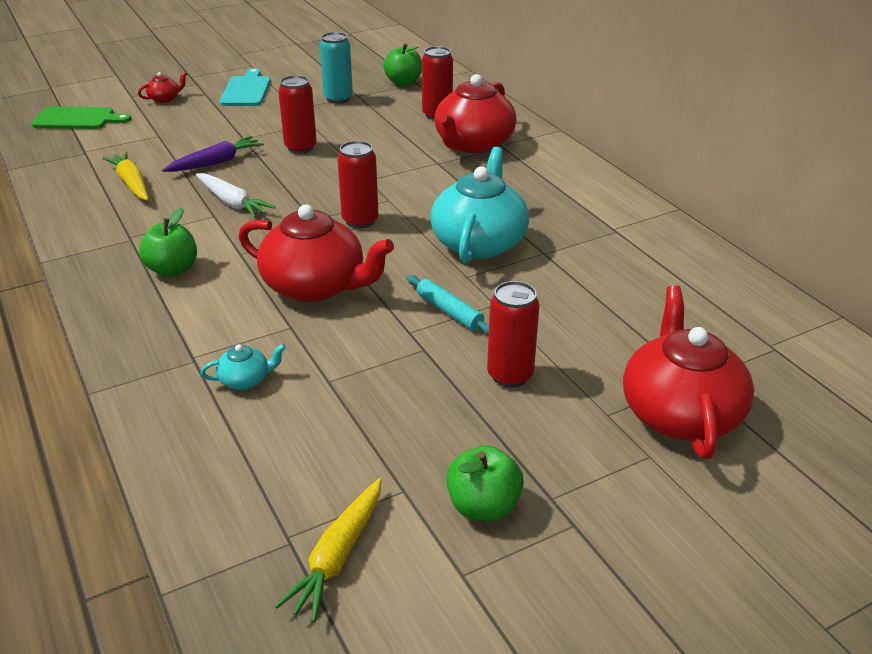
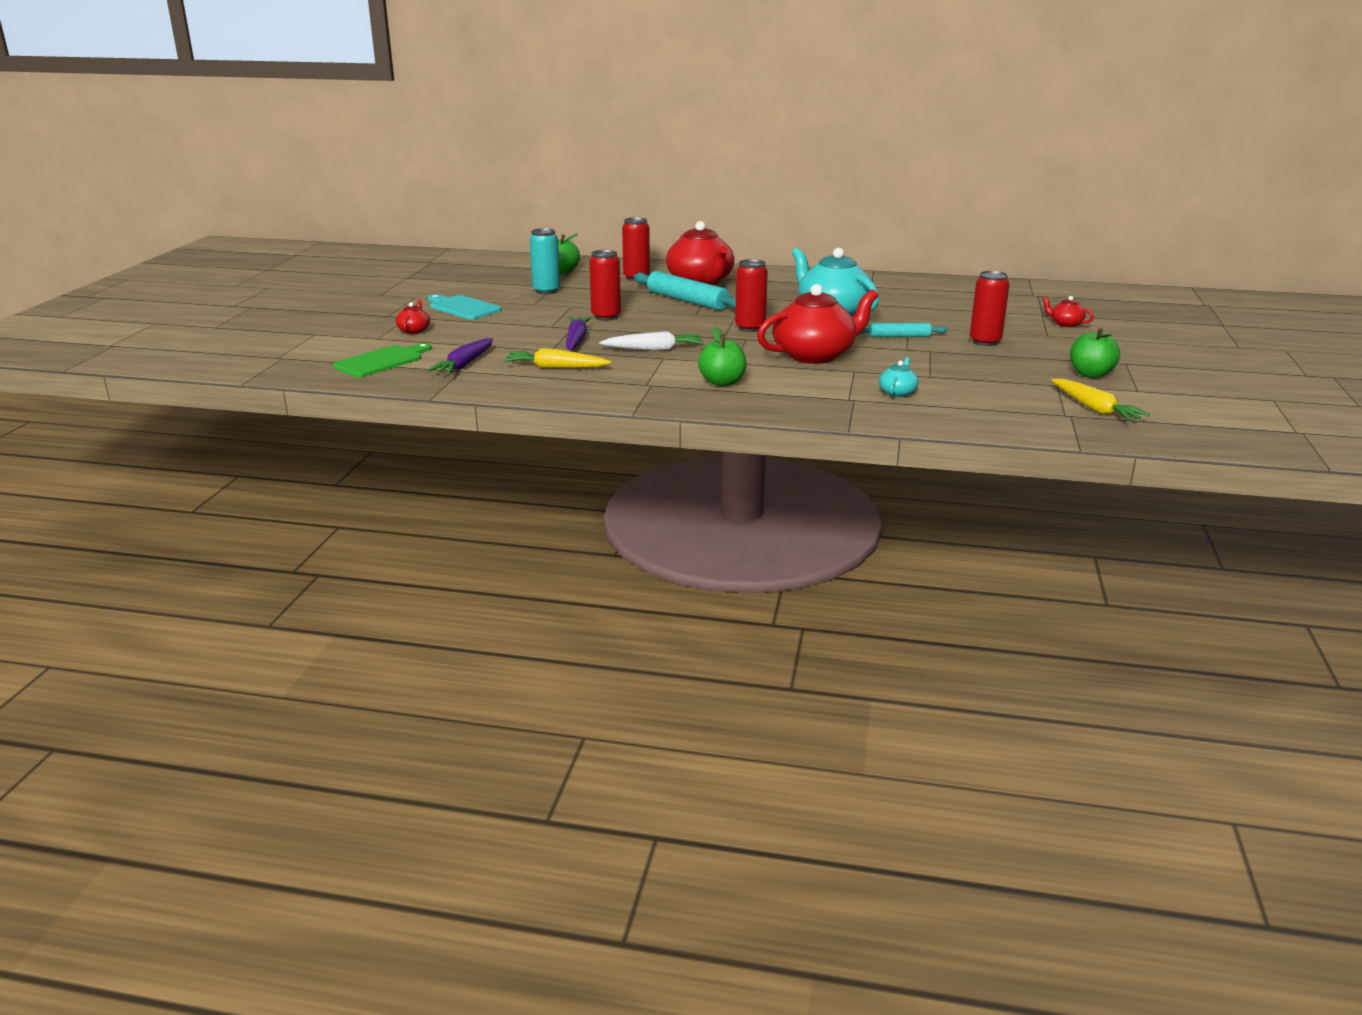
camera: 50 degrees left, 10 degrees down
(102, 148) = (465, 364): none -> purple carrot
(402, 161) = (687, 301): none -> turquoise rolling pin
(680, 413) = (1065, 324): red teapot -> red teapot, size x0.43

